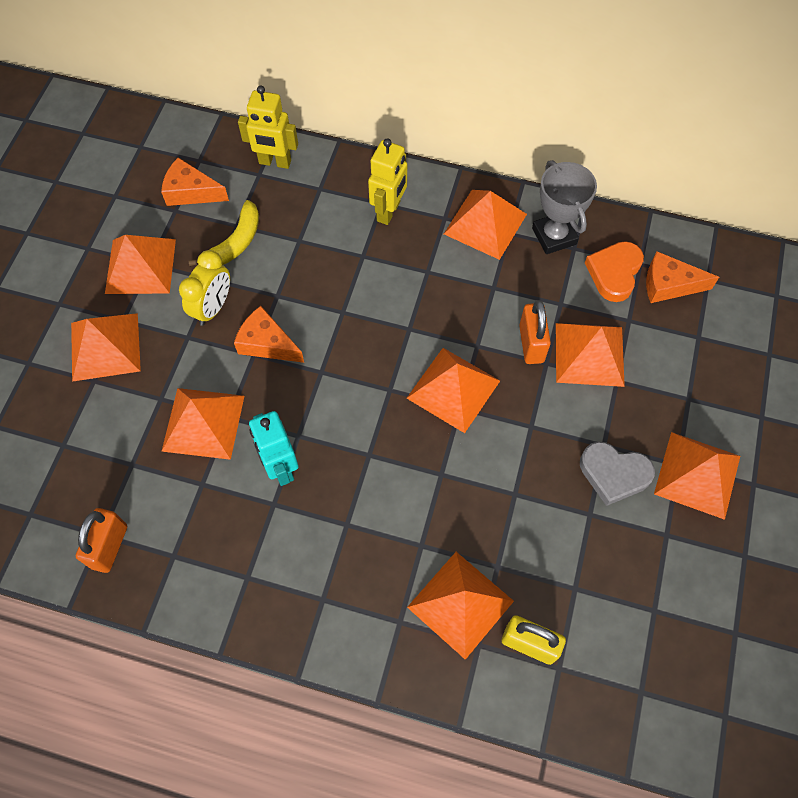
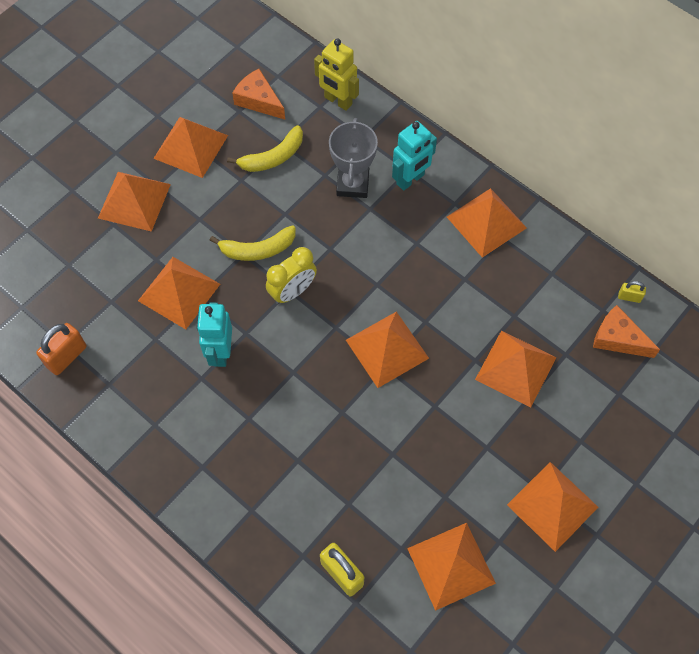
camera: 25 degrees right, 0 degrees up
(213, 307) = (230, 203): yellow clock -> yellow clock (292, 291)
(267, 343) = (258, 249): orange cheese -> yellow banana
(389, 211) = (410, 180): yellow robot -> turquoise robot
(460, 603) = (304, 518): orange pyramid -> orange pyramid (451, 565)
(531, 344) = (471, 339): orange padlock -> none
(554, 236) = (540, 256): grey trophy -> grey trophy (352, 184)
(614, 273) = (575, 309): orange heart -> none
(614, 474) = (482, 474): grey heart -> none
(657, 241) = (629, 297): none -> yellow padlock

